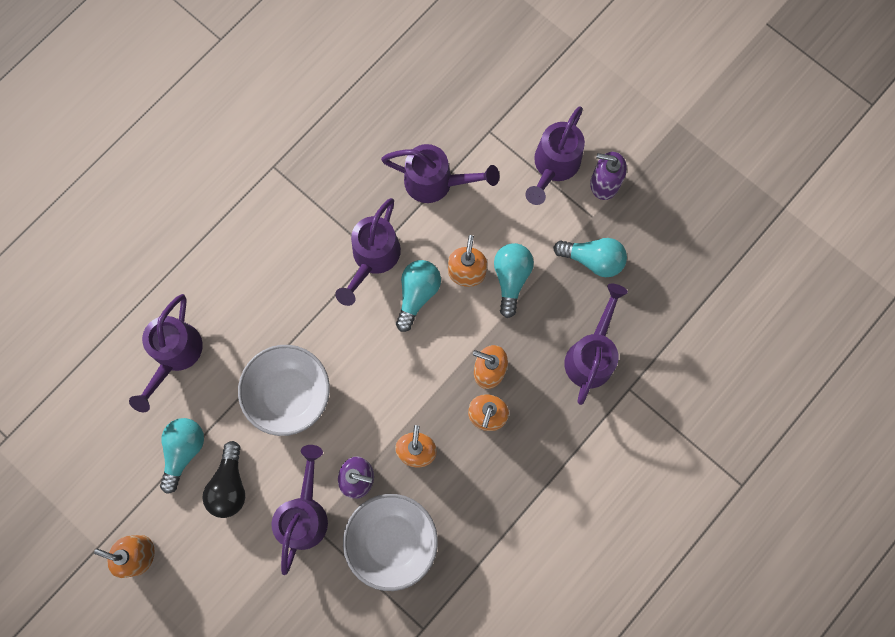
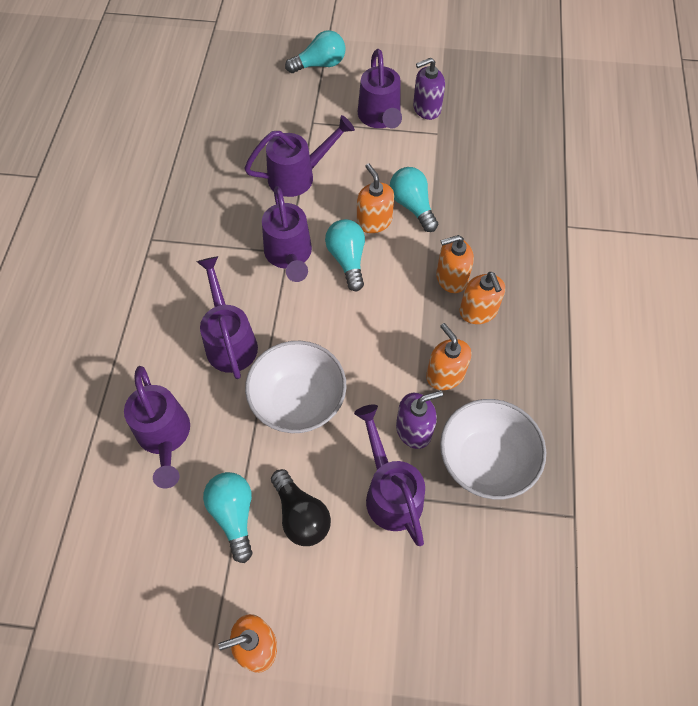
camera: 35 degrees left, 15 degrees down
(591, 355) = (518, 220): purple watering can -> purple watering can (230, 340)
(593, 259) = (462, 159): turquoise light bulb -> turquoise light bulb (320, 64)

